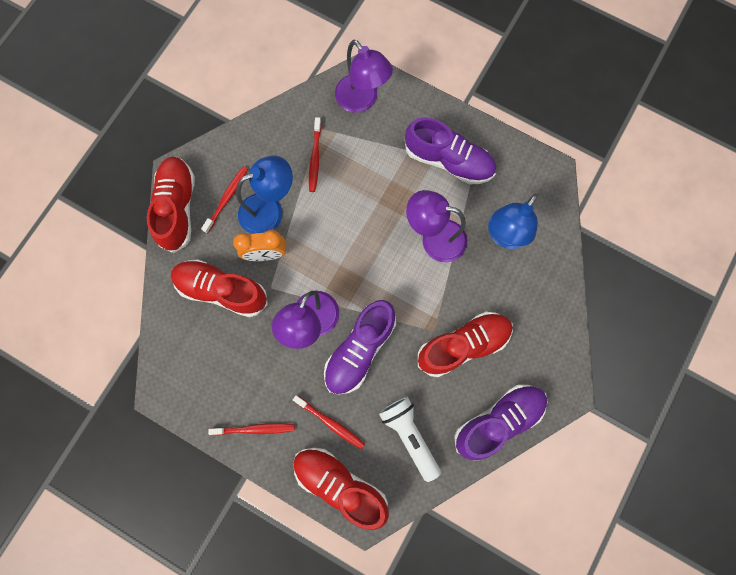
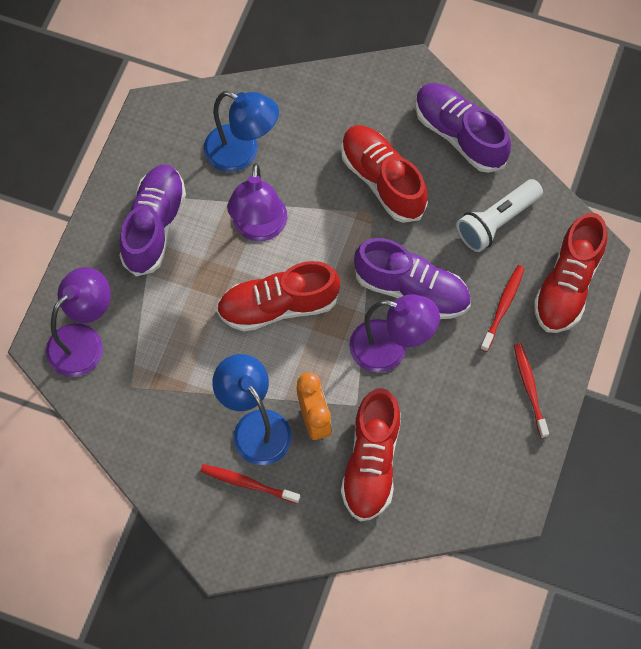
camera: 100 degrees left, 10 degrees down
(177, 208) = (271, 544): red shoe -> red shoe (278, 306)
(315, 158) = (174, 384): red toothbrush -> none

